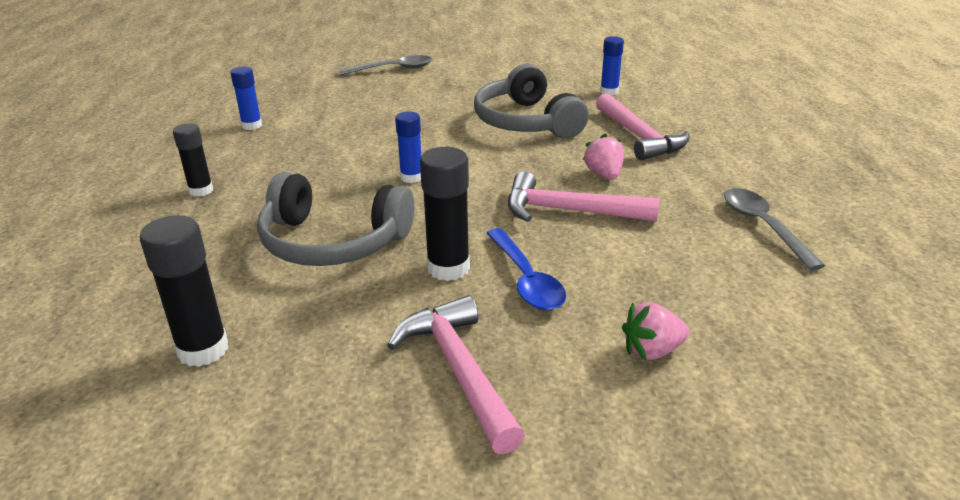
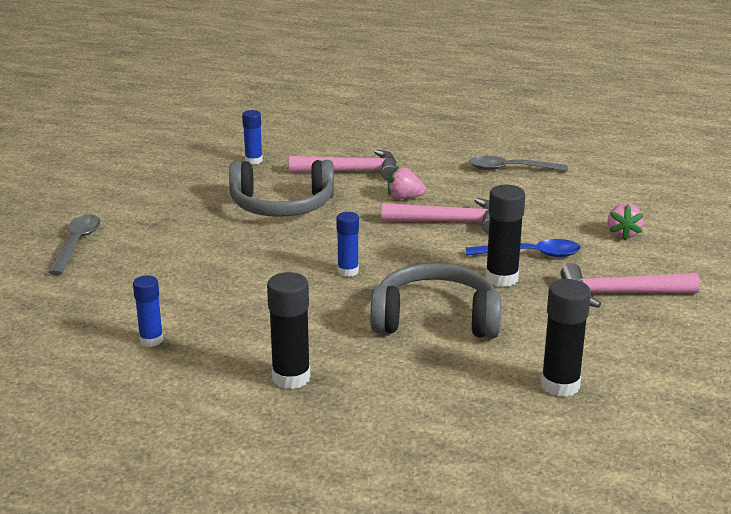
camera: 70 degrees left, 5 degrees down
(201, 190) = (291, 378): black glue stick -> black glue stick, size x1.54
(332, 242) = (435, 319): grey headphones -> grey headphones turned 120 degrees counterclockwise
(569, 211) = (449, 222): pink hammer -> pink hammer turned 120 degrees counterclockwise

